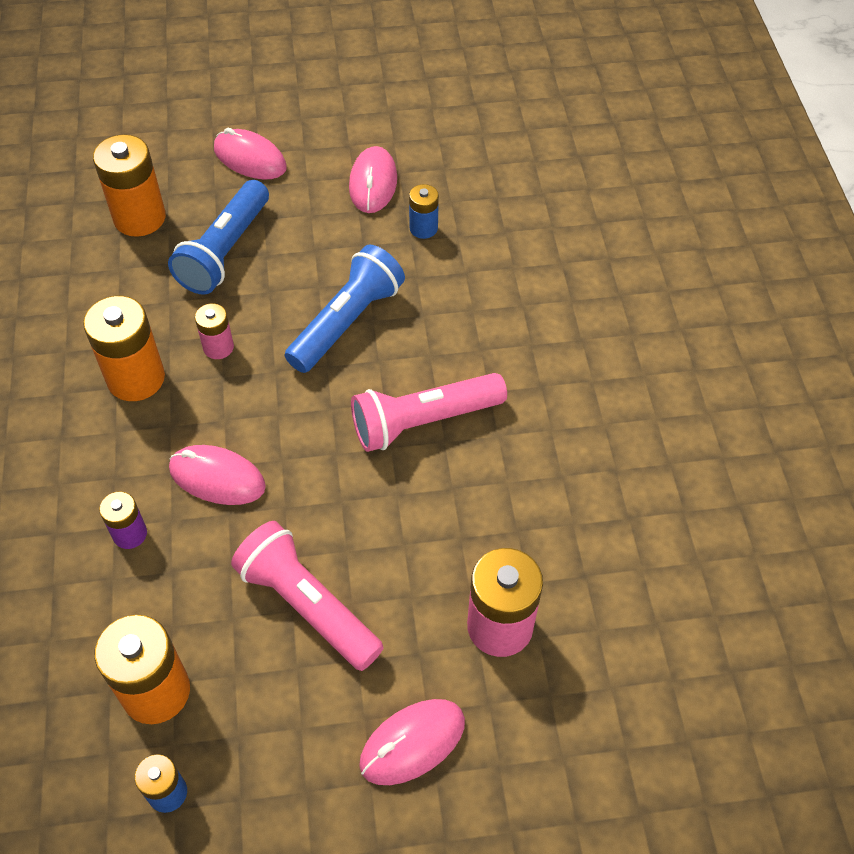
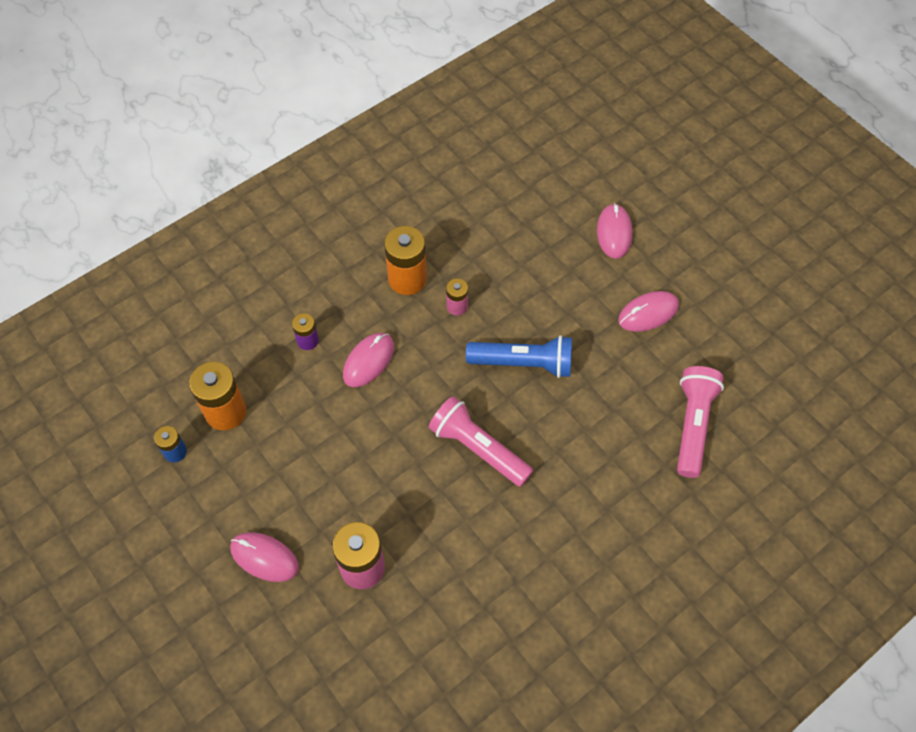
camera: 60 degrees right, 5 degrees up
(139, 218) = (522, 206): orange battery -> none
(217, 478) = (368, 361): pink mouse -> pink mouse turned 45 degrees clockwise
(225, 251) = (530, 265): blue flashlight -> none
(307, 605) = (316, 456): pink flashlight -> pink flashlight (693, 425)
(423, 228) = (632, 364): blue battery -> none

